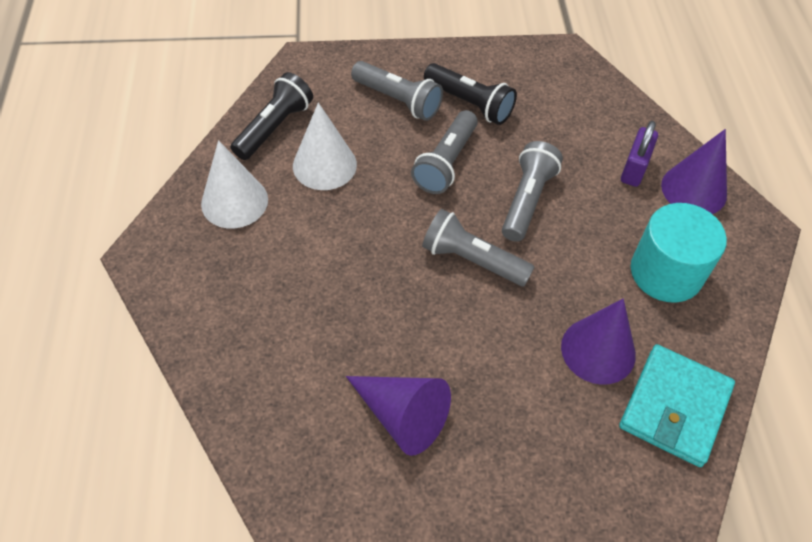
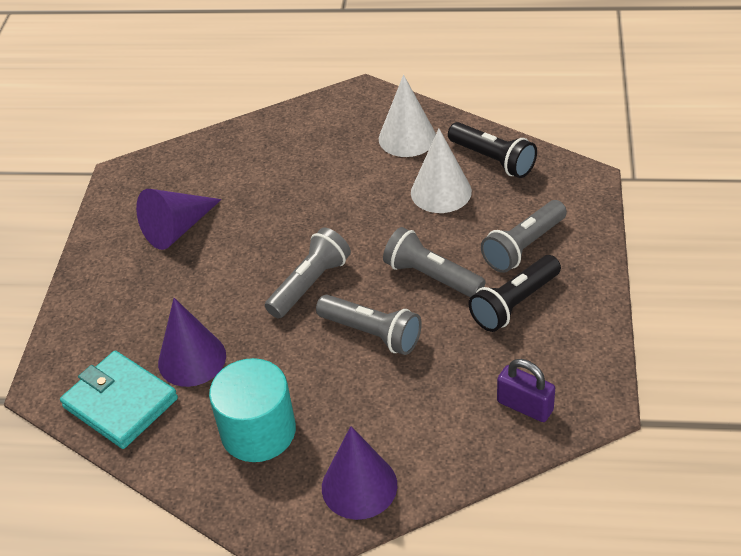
camera: 105 degrees right, 10 degrees down
(634, 169) = (399, 435): purple padlock -> purple padlock (525, 406)

